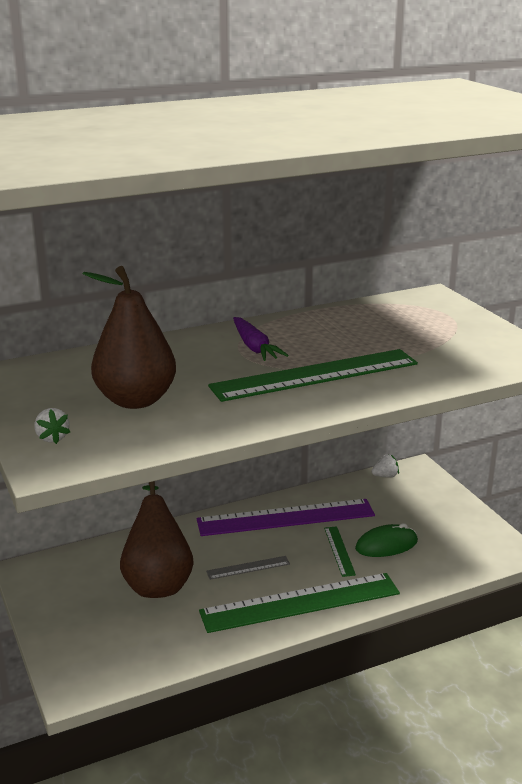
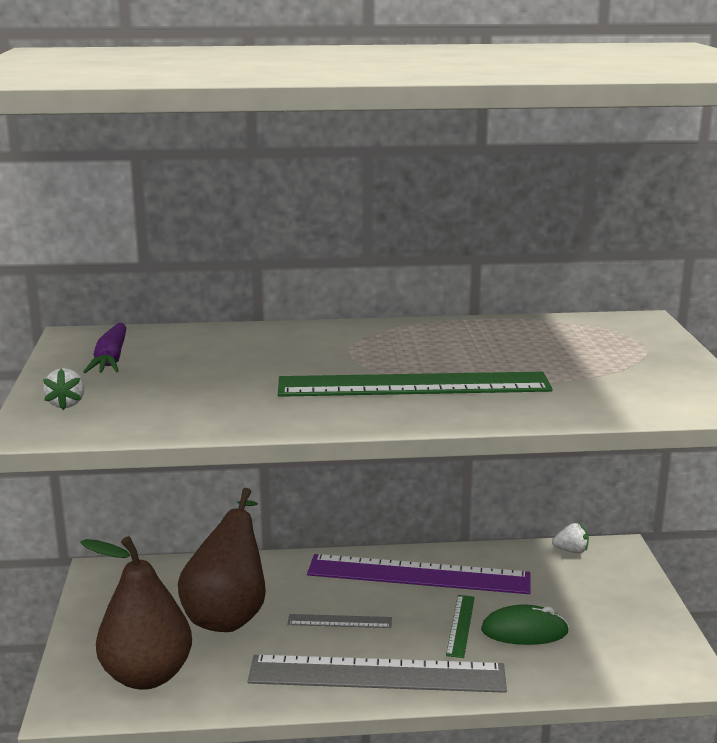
camera: 20 degrees right, 5 degrees down
(135, 400) = (187, 381): brown pear -> brown pear (147, 676)
(254, 347) = (370, 348): purple carrot -> purple carrot (111, 359)
(300, 602) = (377, 674): green ruler -> grey ruler

